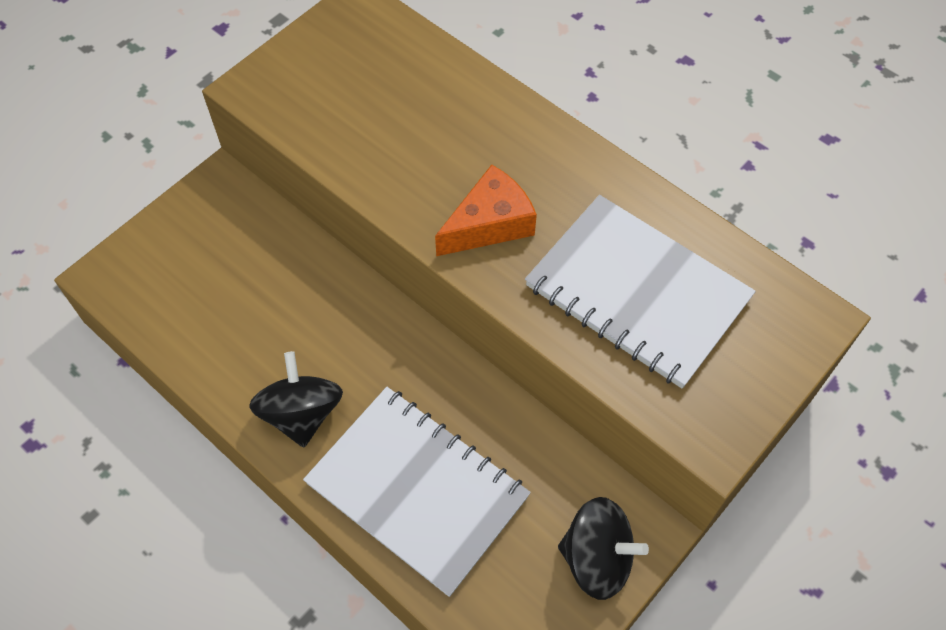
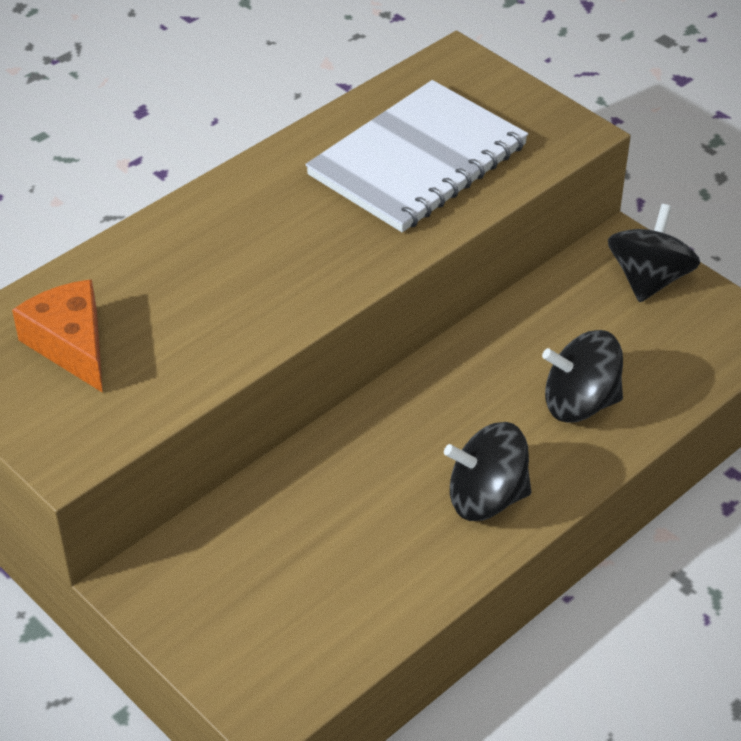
camera: 85 degrees left, 15 degrees down
(417, 490) = (580, 403): white notebook -> black spinning top
(489, 224) = (320, 255): orange cheese -> orange cheese (71, 345)

